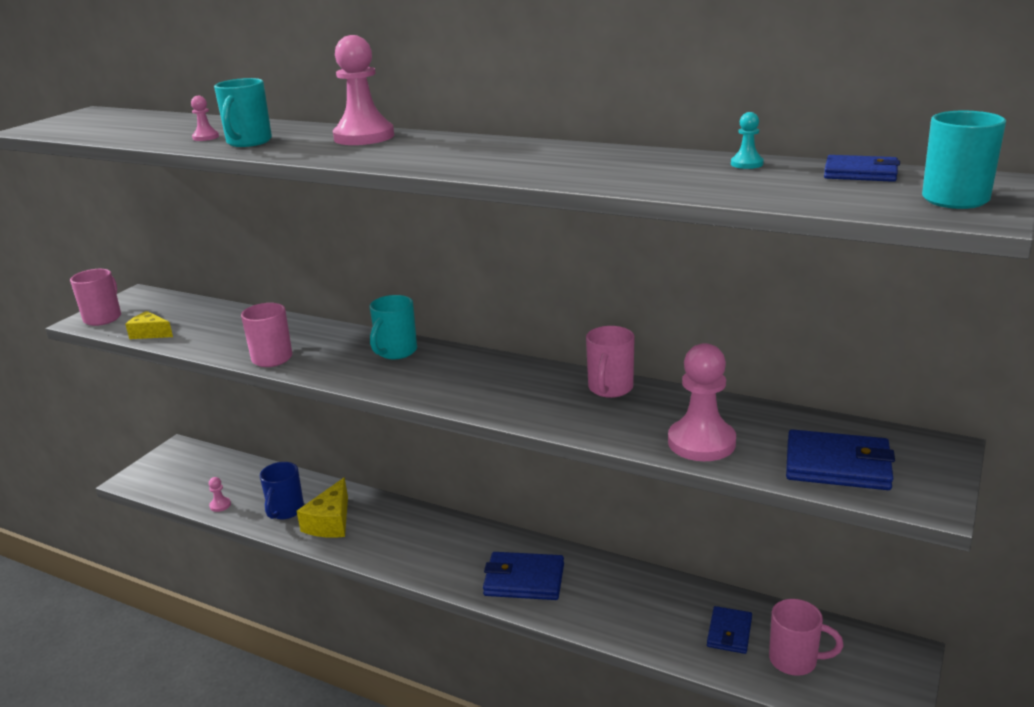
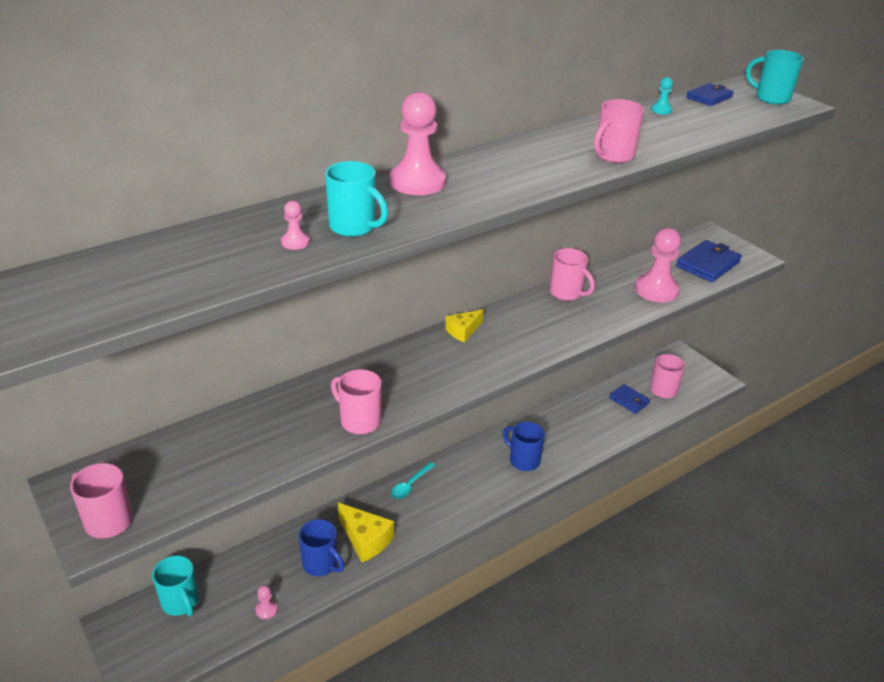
camera: 65 degrees left, 10 degrees up
(150, 333) = (203, 490): yellow cheese -> yellow cheese (463, 331)
(395, 352) = (420, 356): turquoise mug -> turquoise mug (181, 603)
(421, 519) = (410, 485): none -> turquoise spoon
(524, 580) = (523, 460): blue wallet -> blue mug
(544, 172) = (613, 156): none -> pink mug

